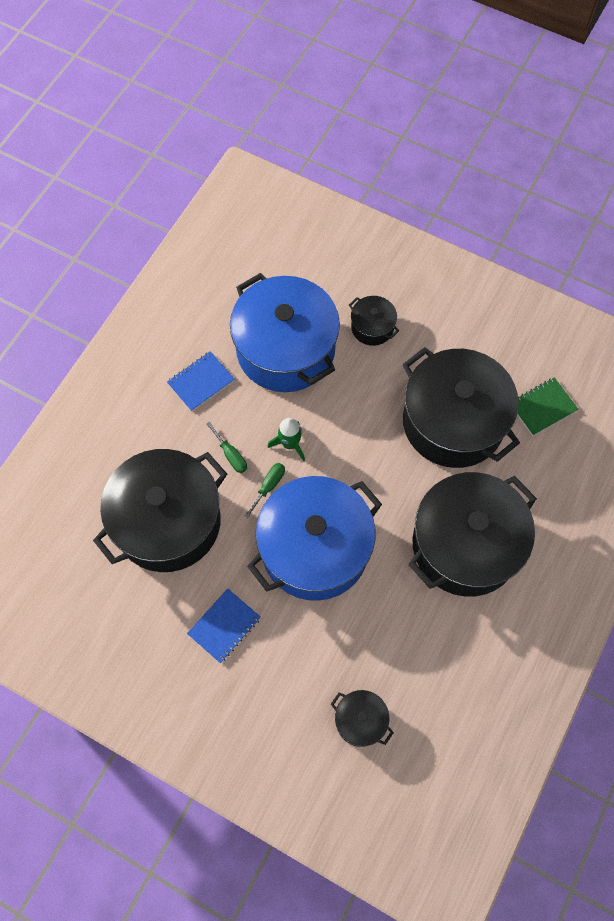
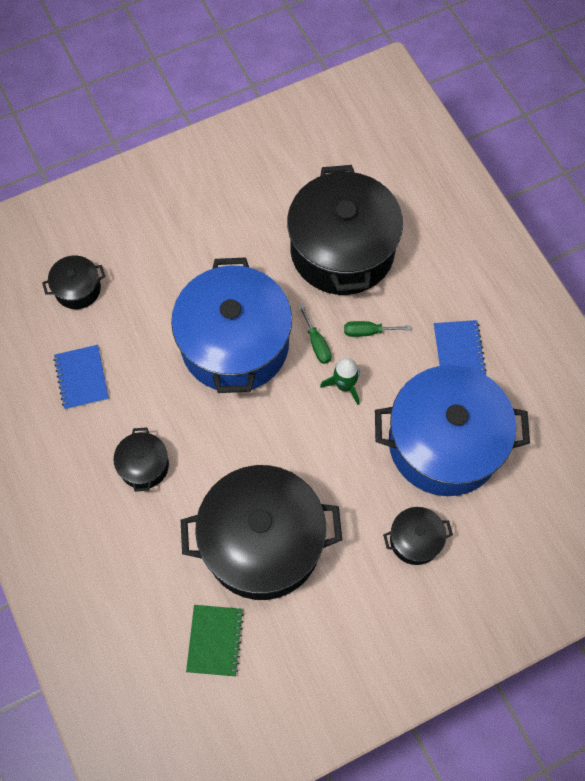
camera: 125 degrees right, 0 degrees up
(224, 626) = (224, 241): blue notebook -> blue notebook (82, 378)
(465, 545) = (144, 465): black pot -> black pot, size x0.44

